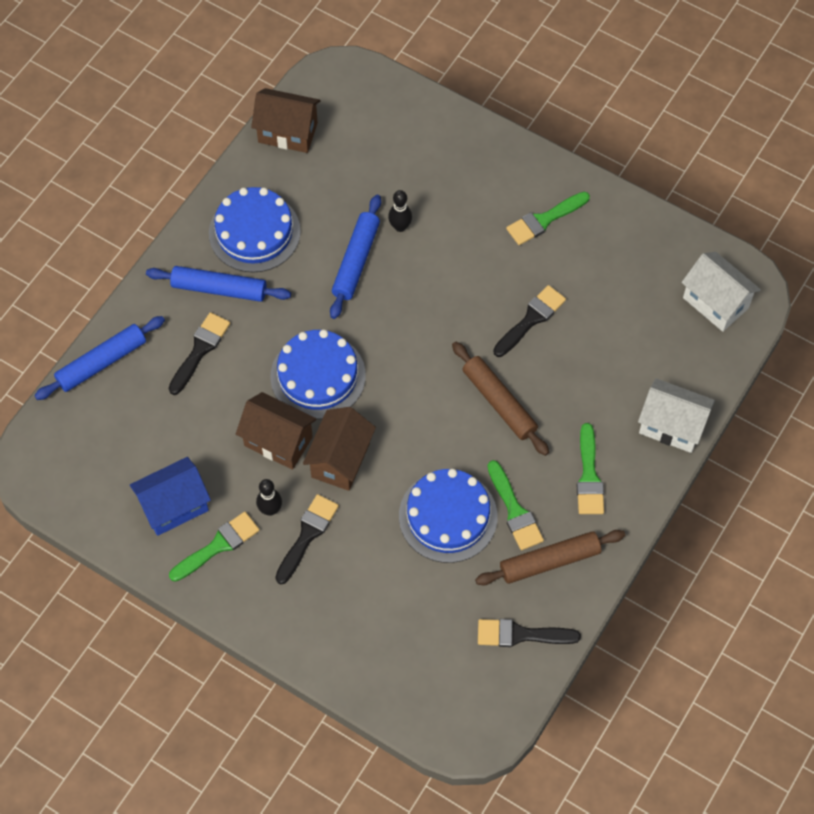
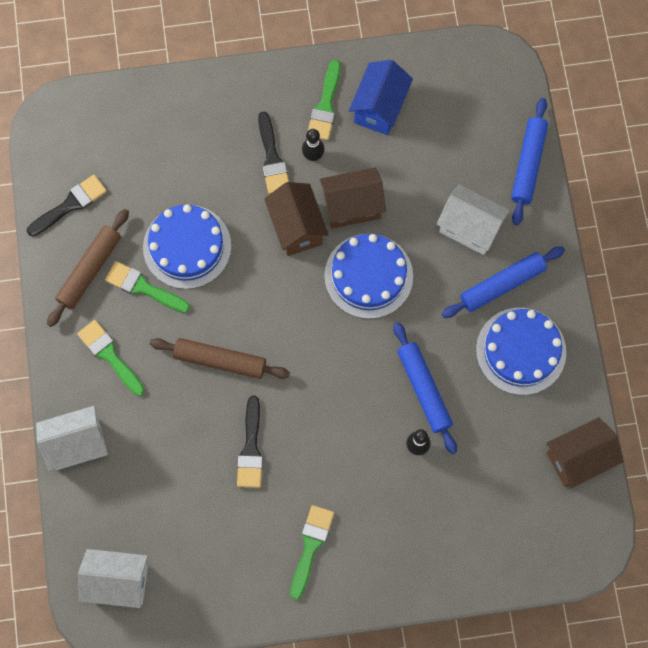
camera: 140 degrees right, 10 degrees up
(200, 350) = (470, 228): black brush -> white house

